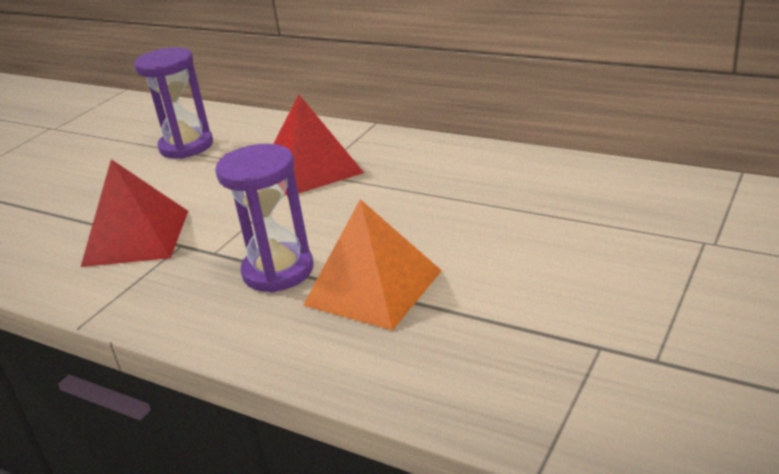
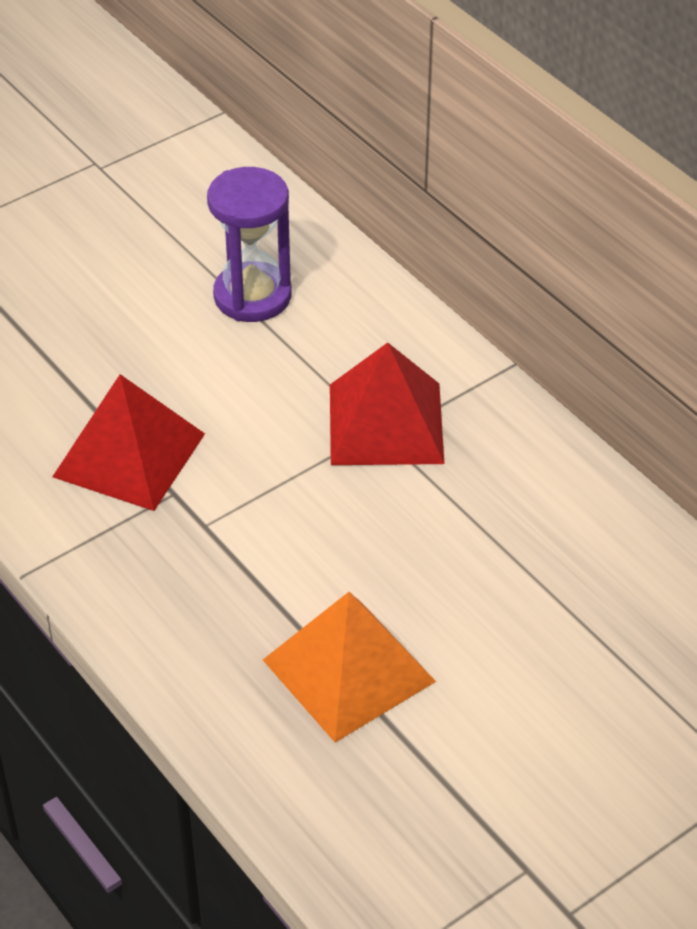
camera: 20 degrees right, 15 degrees up
(278, 271) = (261, 592): purple hourglass -> none

